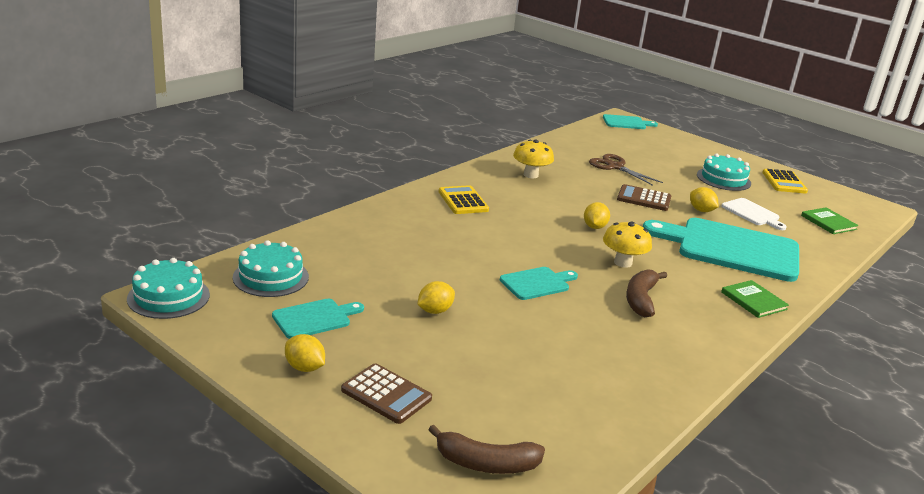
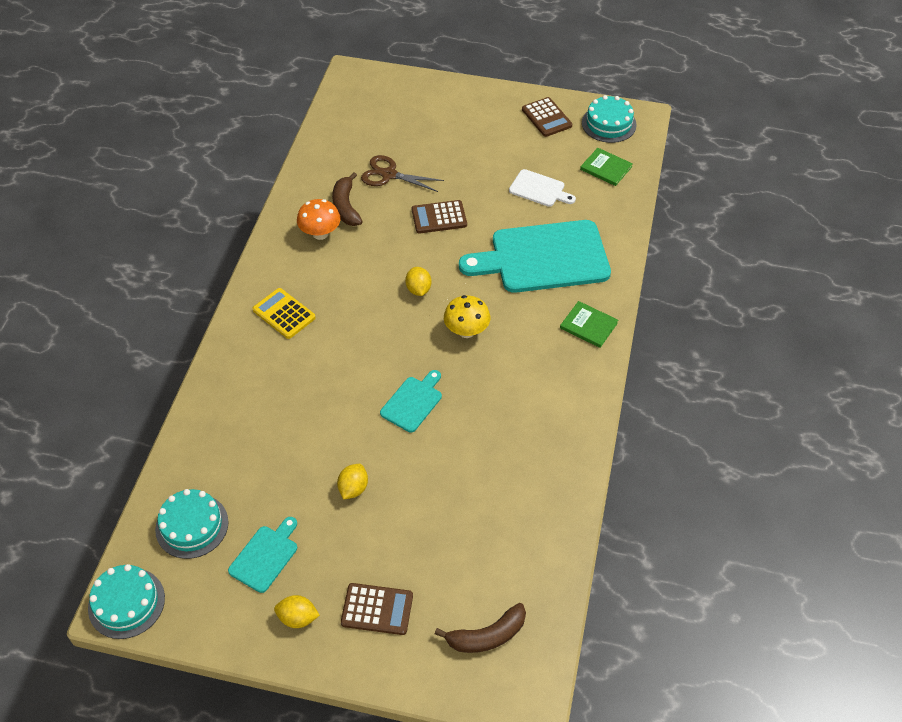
camera: 25 degrees left, 25 degrees up
(531, 175) = (320, 233): yellow mushroom -> orange mushroom
(626, 122) = (360, 81): turquoise cutting board -> none
(641, 299) = (503, 376): brown banana -> brown banana (346, 207)
(701, 210) = (495, 209): yellow lemon -> none
(723, 179) = (493, 142): turquoise cake -> turquoise cake (609, 124)
(784, 182) = (546, 118): yellow calculator -> brown calculator

